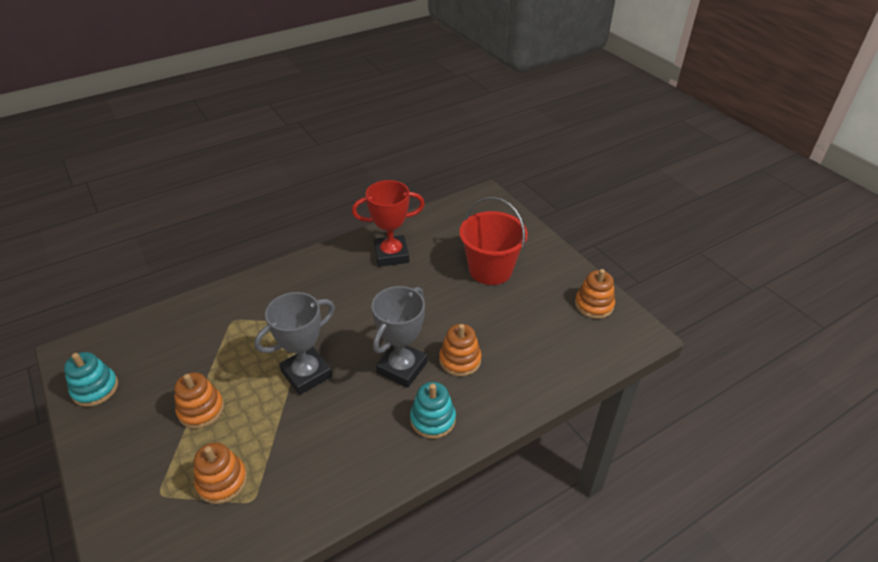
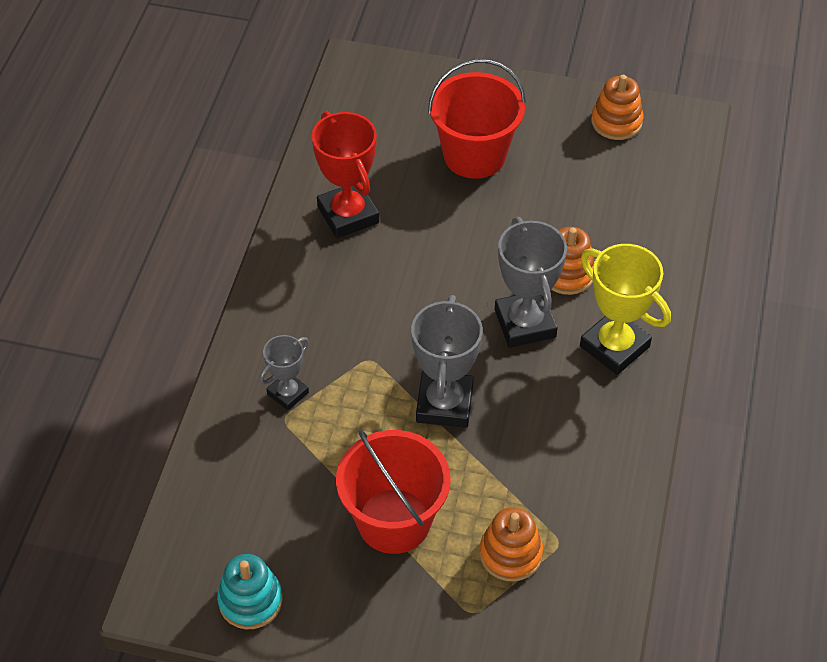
camera: 45 degrees left, 10 degrees up
(201, 410) = (394, 521): orange stacking toy -> red bucket
(251, 310) = (288, 393): none -> grey trophy
(391, 254) = (348, 215): red trophy -> red trophy turned 60 degrees counterclockwise
(433, 419) = (614, 346): turquoise stacking toy -> yellow trophy

